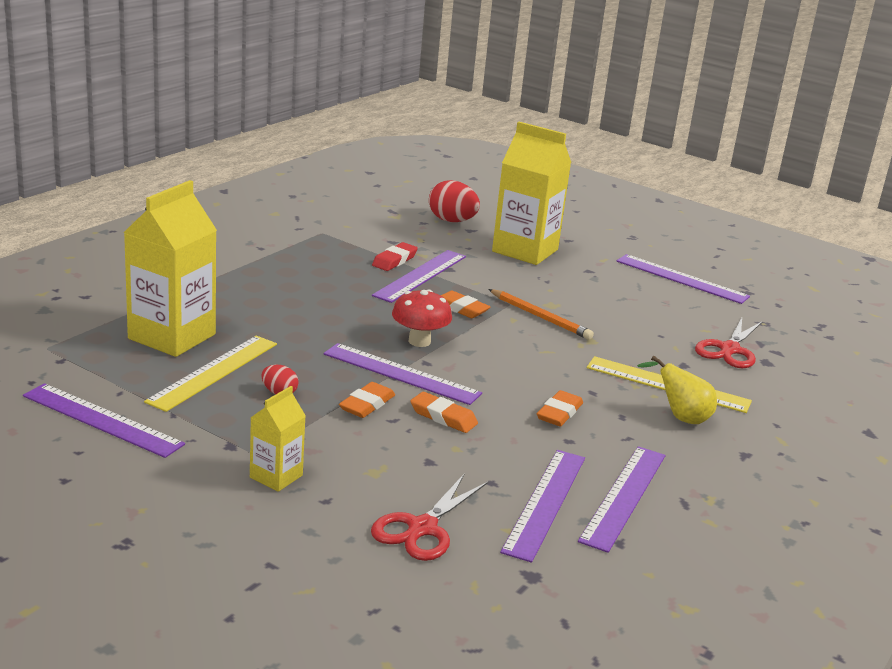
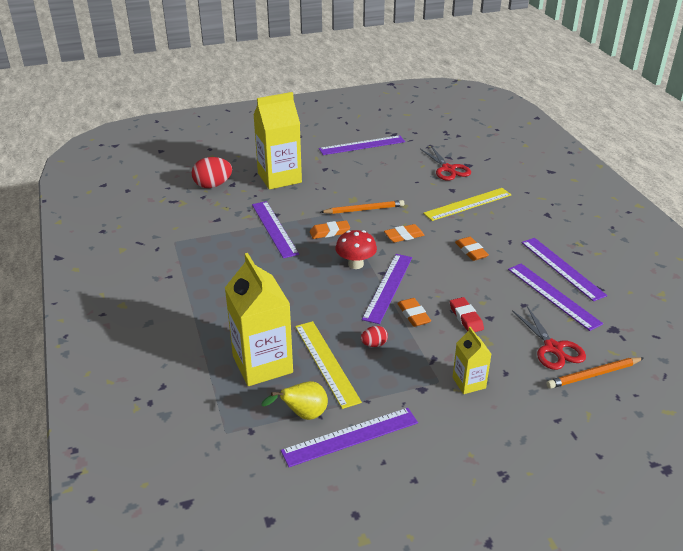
camera: 50 degrees left, 10 degrees up
(394, 260) = (244, 230): red eraser -> red eraser (466, 318)
(400, 577) = (593, 375): none -> orange pencil
(401, 374) = (388, 287): purple ruler -> purple ruler turned 45 degrees counterclockwise
(443, 417) = (447, 292): orange eraser -> orange eraser (404, 236)
(680, 417) = (502, 216): yellow pear -> yellow pear (303, 415)

